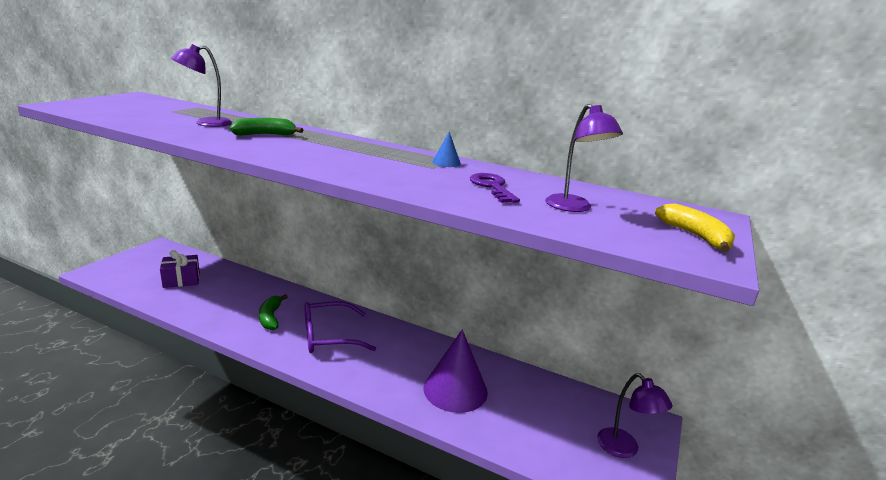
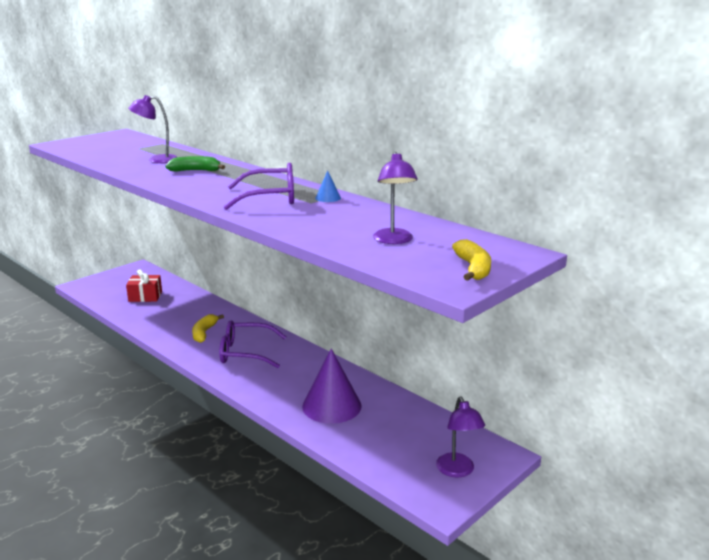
camera: 20 degrees right, 0 degrees up
(181, 280) = (145, 296): purple gift -> red gift
(270, 317) = (204, 333): green banana -> yellow banana
(384, 163) = (271, 198): none -> purple glasses
(492, 187) = (343, 221): purple key -> none

